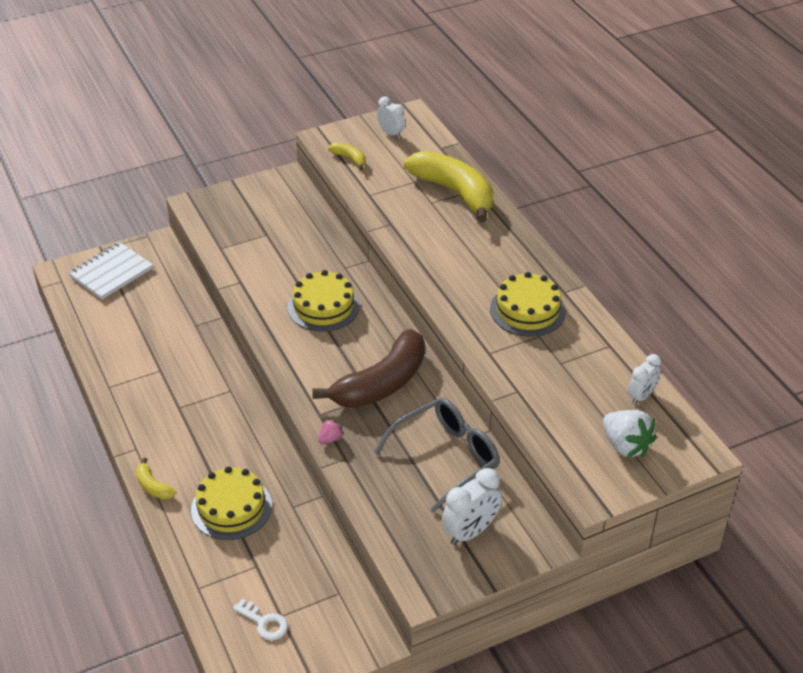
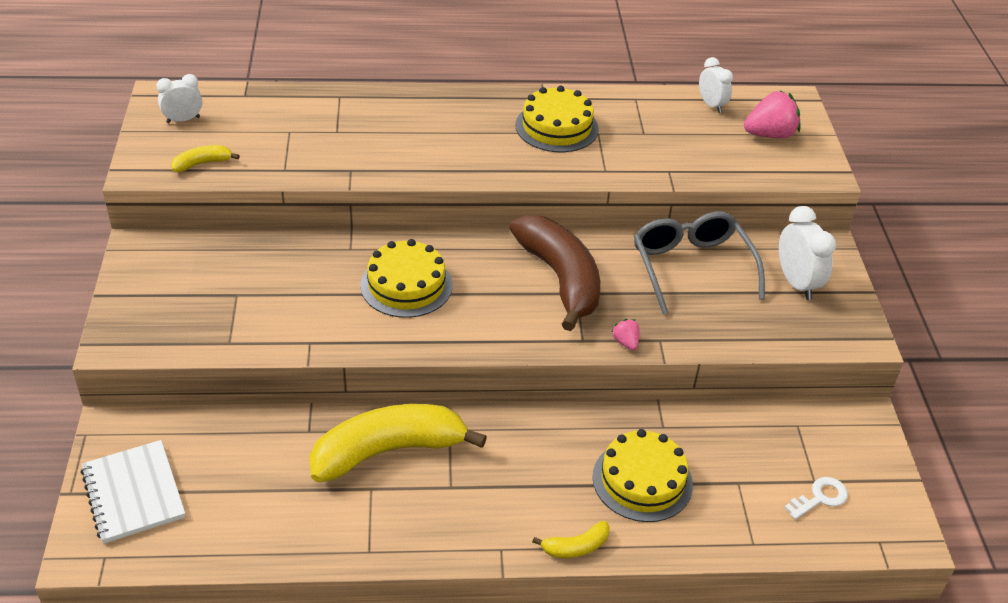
camera: 70 degrees left, 0 degrees up
(454, 192) = (332, 111): yellow banana -> yellow banana (388, 451)
(625, 445) = (770, 135): white strawberry -> pink strawberry

